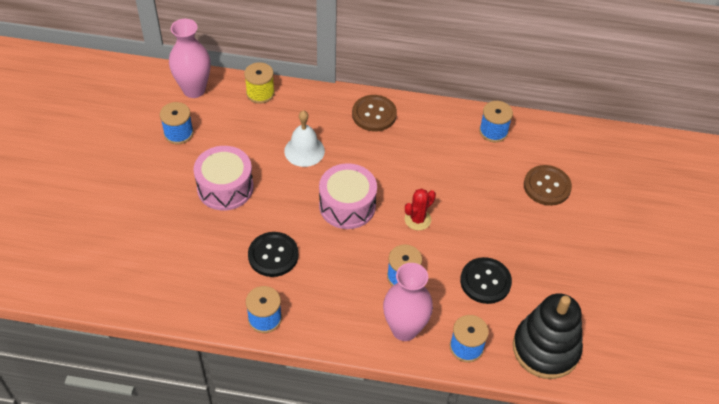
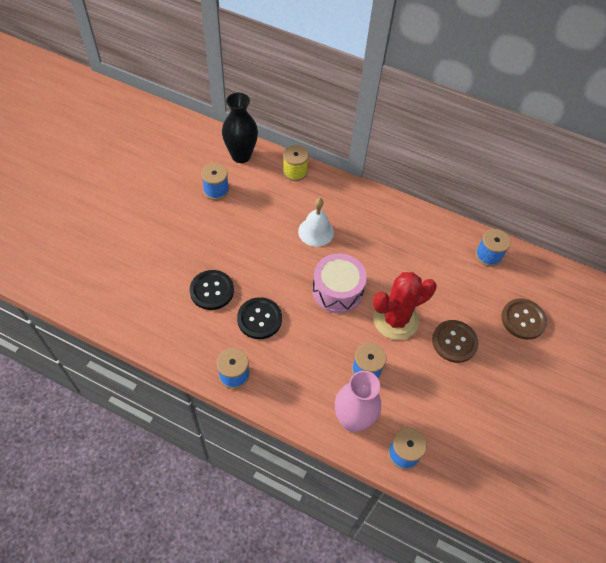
camera: 15 degrees right, 5 degrees up
(194, 90) = (241, 156): pink vase -> black vase
(225, 187) = (239, 247): pink drum -> none
(374, 114) = (386, 214): brown button -> brown button (454, 342)
(417, 219) = (395, 320): red cactus -> red cactus, size x1.87
(485, 281) = (439, 395): black button -> black button (212, 291)
(545, 349) = (477, 477): black stacking toy -> none

